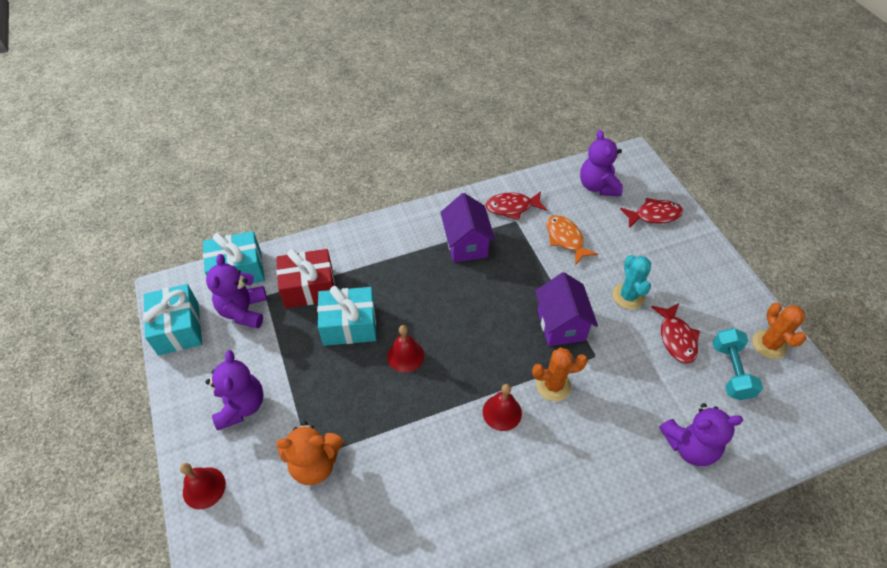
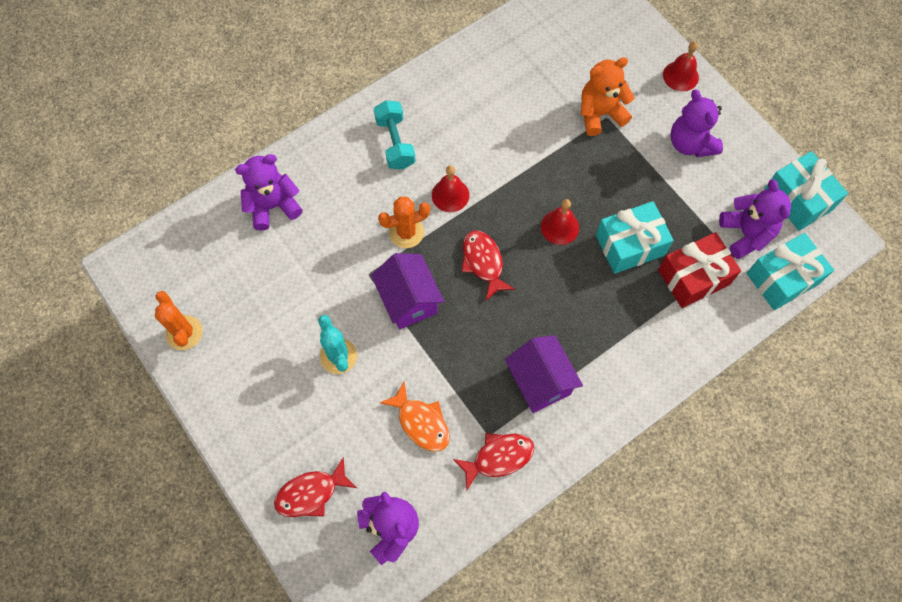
camera: 165 degrees right, 15 degrees up
(676, 338) = (284, 315): red fish -> red fish (483, 262)
(730, 371) = (228, 291): turquoise dumbbell -> turquoise dumbbell (395, 143)

